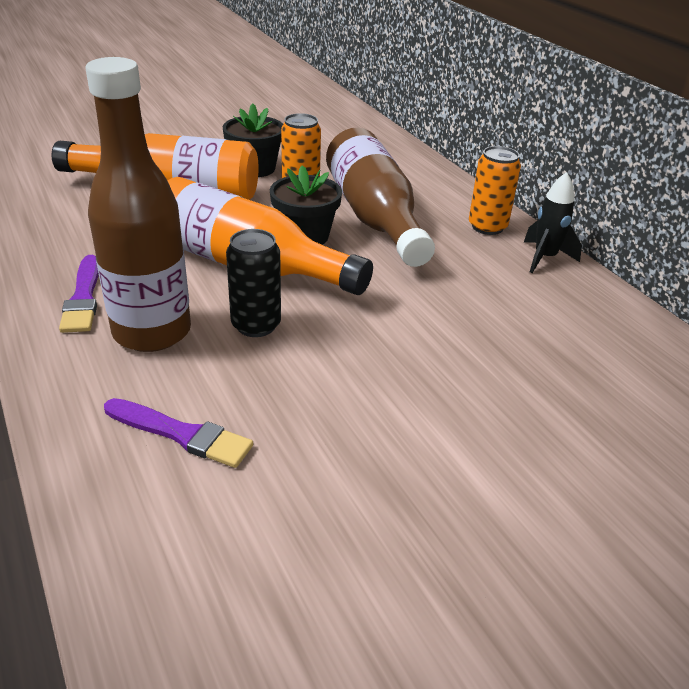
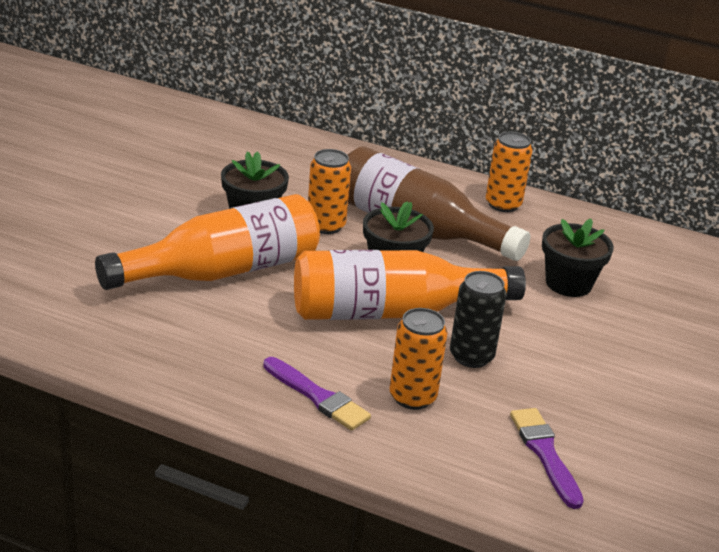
camera: 40 degrees left, 5 degrees down
(152, 332) = (412, 397): brown bottle -> orange can
(182, 434) = (545, 453): purple brush -> purple brush turned 90 degrees counterclockwise
(451, 308) = (568, 283): none -> black flower pot
(544, 258) = (571, 217): black rocket -> none

